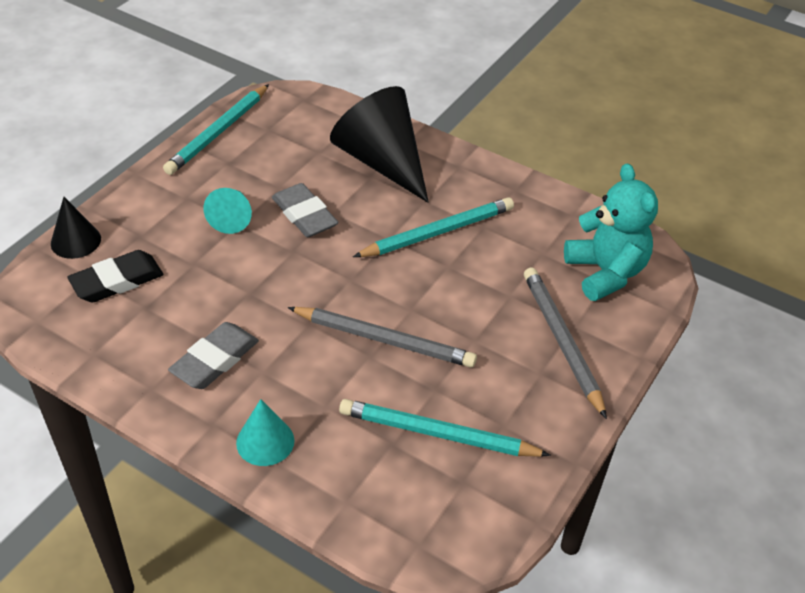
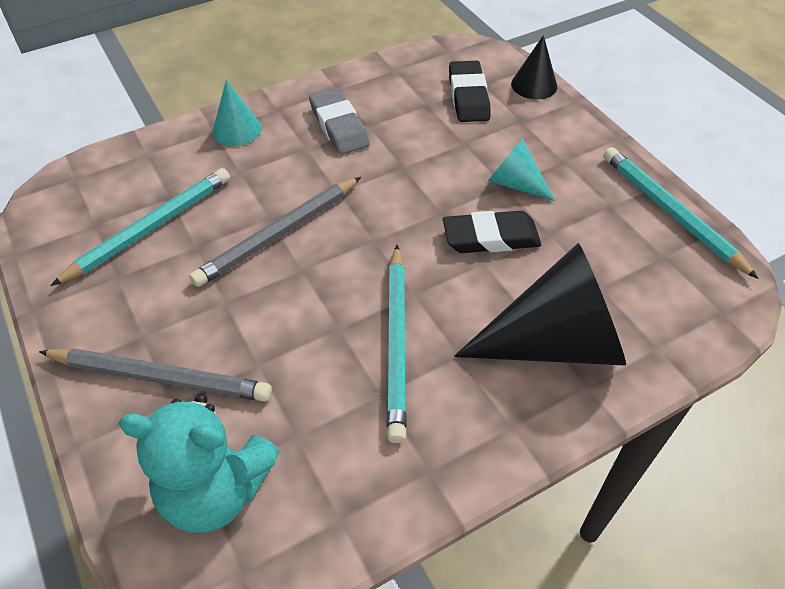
camera: 120 degrees right, 5 degrees up
(304, 215) = (491, 237): grey eraser -> black eraser

